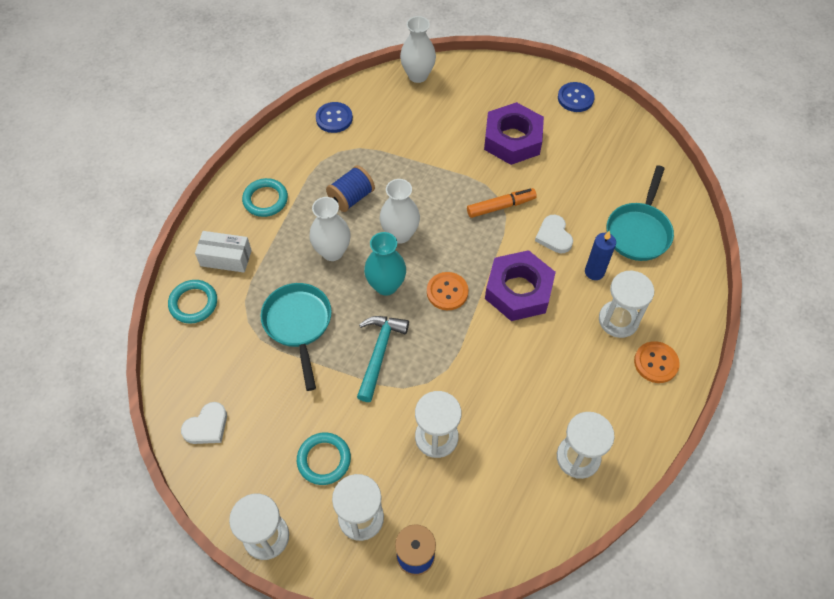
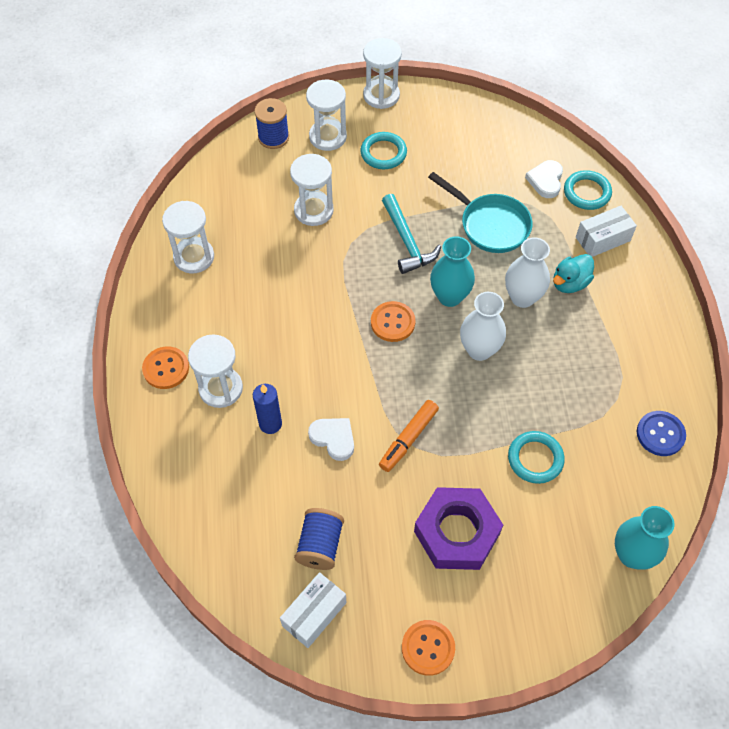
camera: 145 degrees right, 0 degrees up
(207, 426) = (484, 127): white heart -> white heart (545, 180)
(265, 199) = (628, 307): turquoise ring -> turquoise ring (535, 459)
(287, 241) = (570, 283): none -> turquoise duck
(351, 198) = (556, 357): blue spool -> blue spool (320, 545)
(418, 75) = (632, 555): white vase -> turquoise vase
(518, 291) = (330, 362): purple nut -> none
(575, 98) = (428, 648): blue button -> orange button
(634, 147) = (314, 614): none -> white box
(639, 231) = (250, 499): turquoise pan -> none

